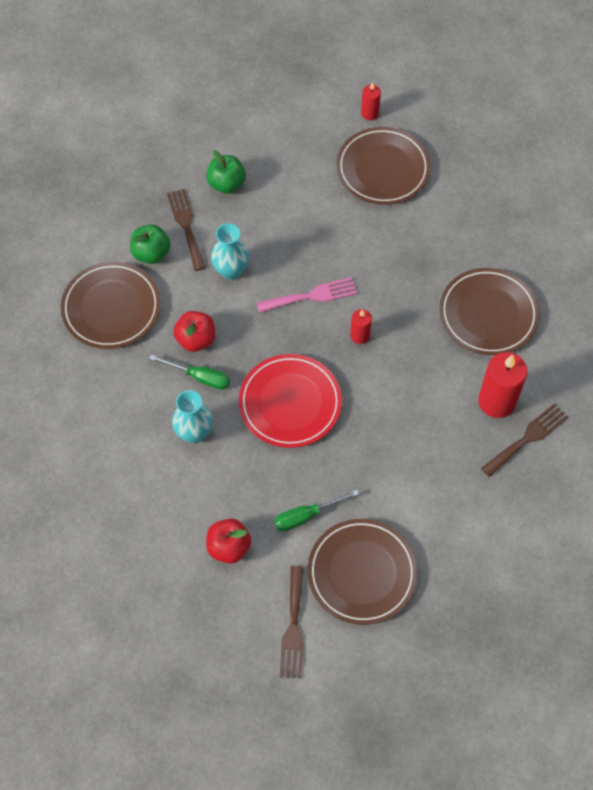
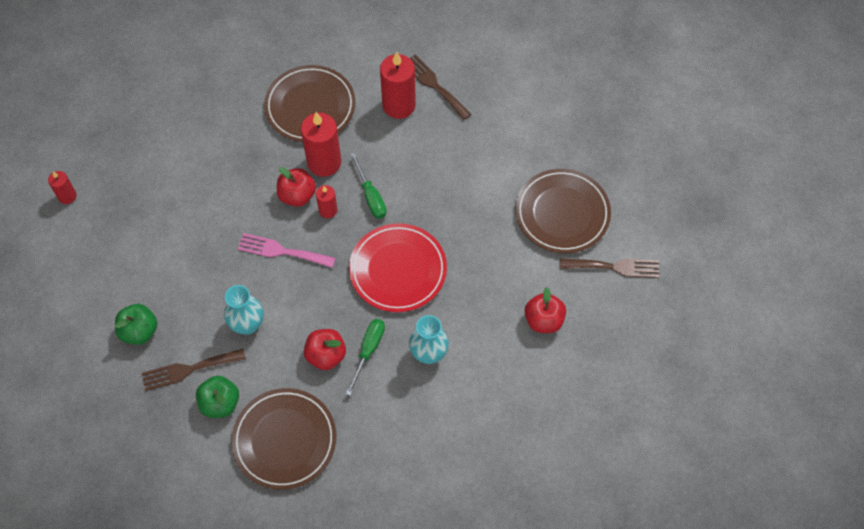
camera: 90 degrees left, 0 degrees up
(306, 516) = (511, 256): green screwdriver -> green screwdriver (371, 196)
(311, 296) = (282, 251): pink fork -> pink fork turned 60 degrees counterclockwise
(376, 307) = (297, 195): none -> red apple
(383, 169) = (138, 186): brown plate -> none
(418, 330) = (324, 162): none -> red candle

